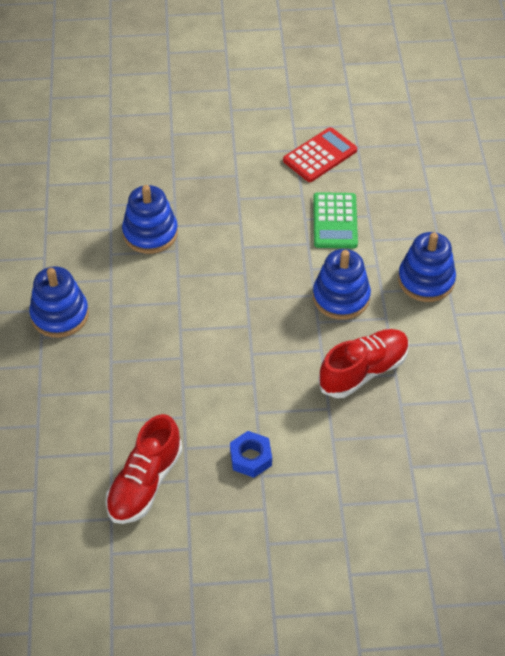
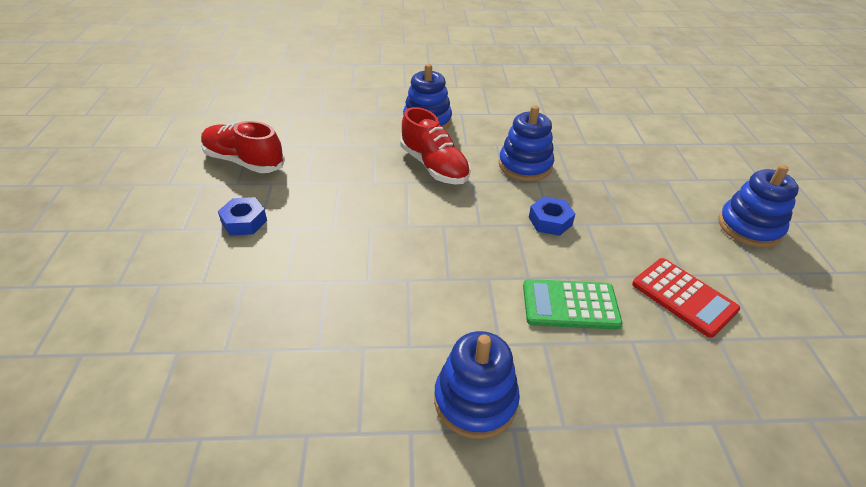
camera: 90 degrees right, 10 degrees down
(236, 223) = (550, 221): none -> blue nut
(341, 297) = (444, 303): blue stacking toy -> blue stacking toy (749, 227)
(363, 371) = (329, 316): red shoe -> red shoe (434, 166)

